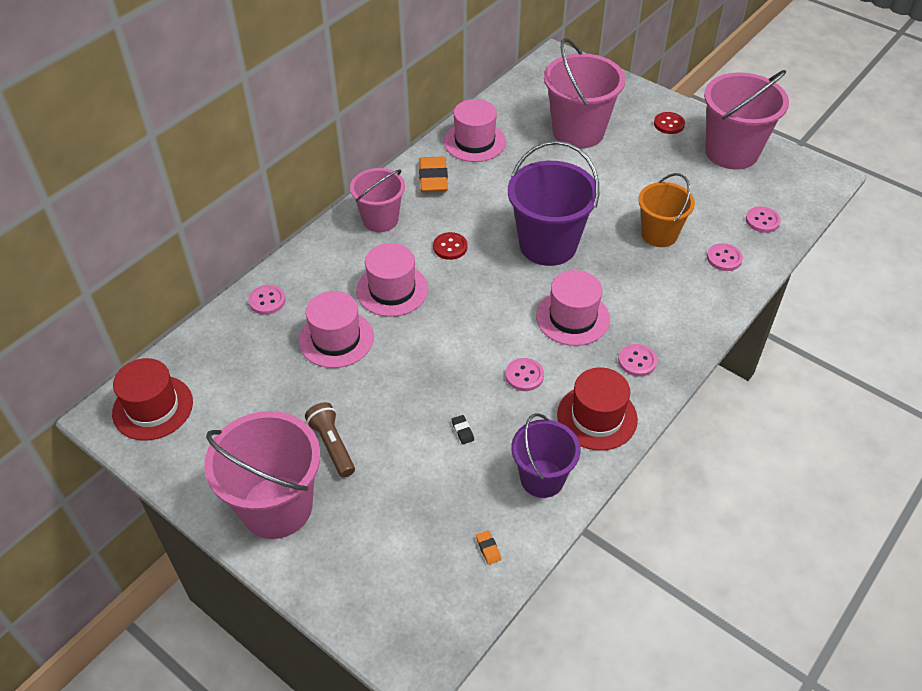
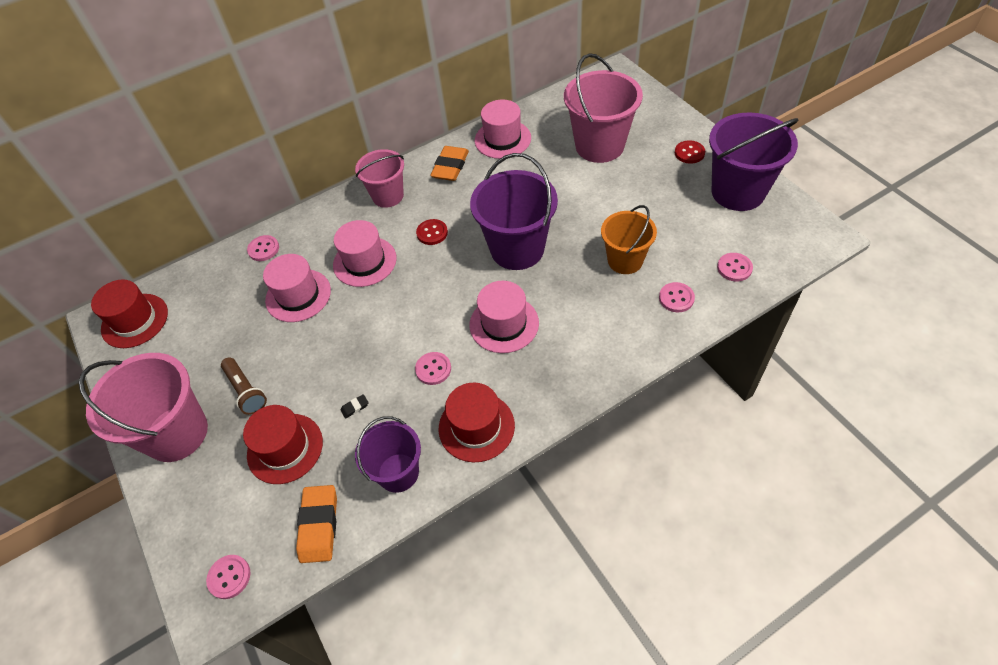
camera: 25 degrees right, 5 degrees up
(332, 445) = (246, 391): brown flashlight -> brown flashlight turned 150 degrees clockwise
(409, 488) = (285, 448): none -> red hat
(462, 431) = (355, 407): black eraser -> black eraser turned 60 degrees clockwise
(488, 548) = (319, 525): orange eraser -> orange eraser, size x2.39
(637, 361) = (541, 381): pink button -> pink button (229, 577)
(731, 152) = (738, 192): pink bucket -> purple bucket

